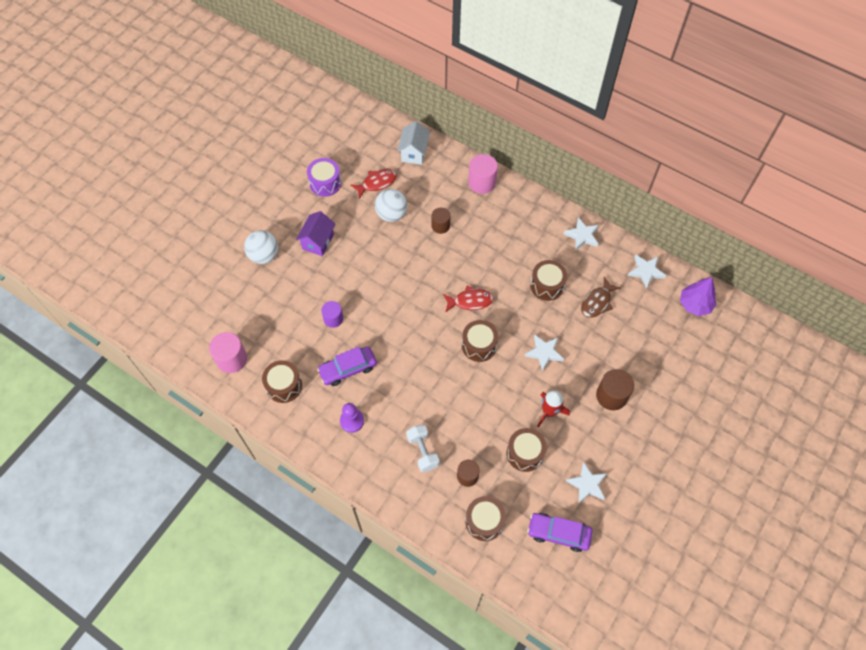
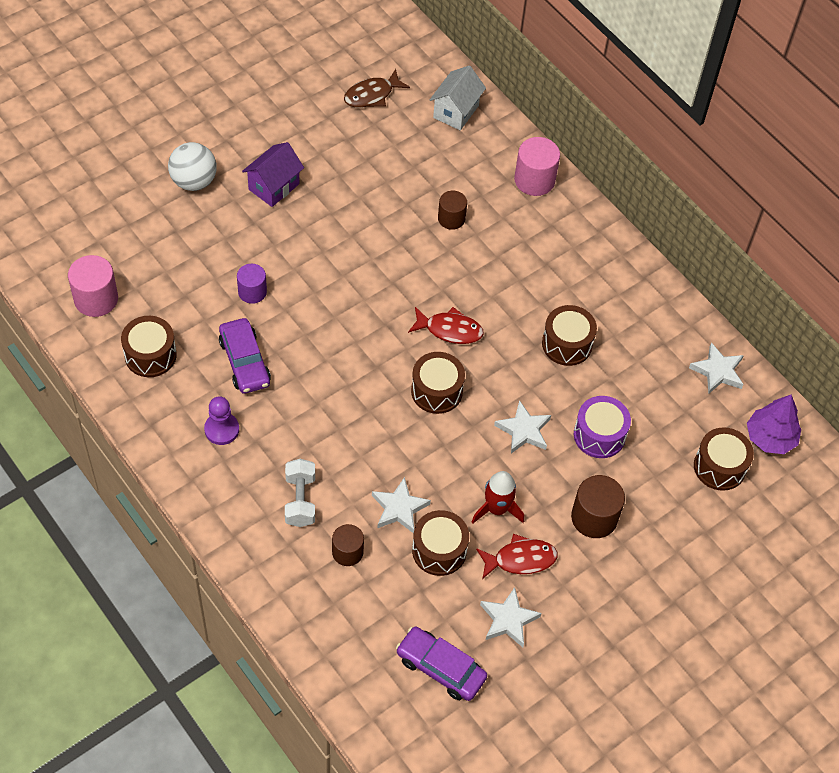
camera: 15 degrees right, 5 degrees down
(325, 183) = (316, 114): purple drum -> purple drum (599, 435)
(348, 369) = (244, 362): purple car -> purple car turned 105 degrees counterclockwise
(376, 183) = (387, 135): red fish -> red fish (520, 559)
(391, 214) = (390, 182): white ball -> none
(484, 521) = (345, 617): brown drum -> brown drum (719, 467)
(582, 235) = (647, 294): white star -> white star (399, 508)
(597, 302) = (629, 389): brown fish -> brown fish (372, 95)

